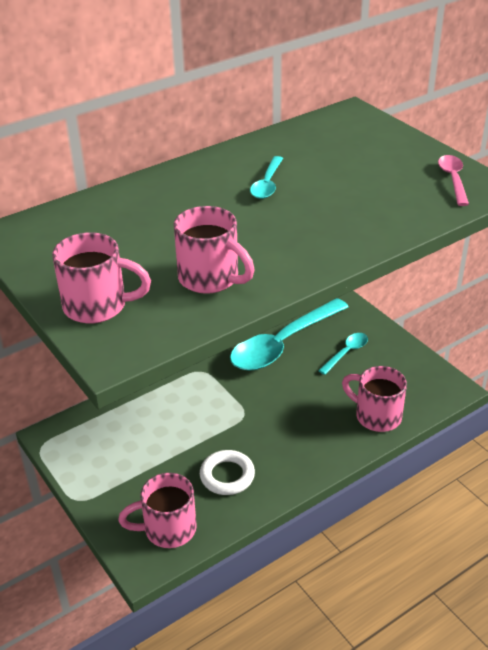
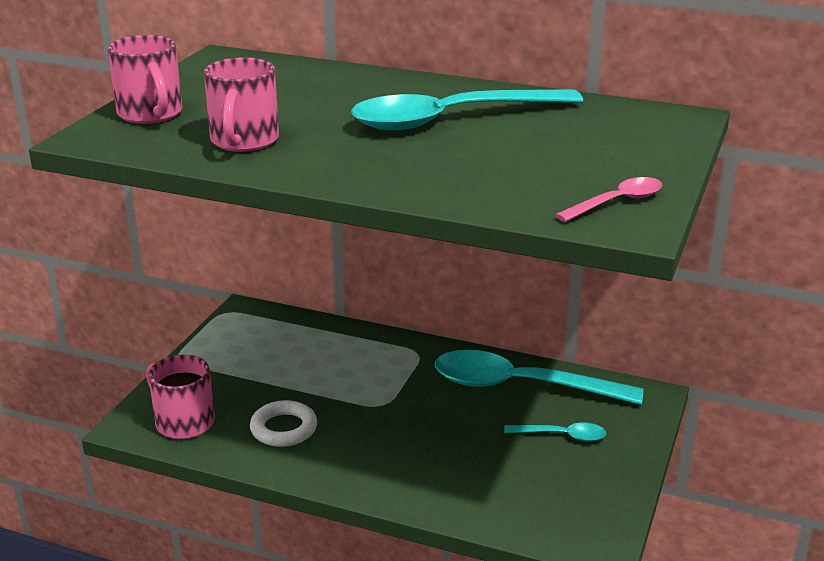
camera: 55 degrees right, 10 degrees down
(267, 184) = (452, 119): turquoise spoon -> turquoise spoon, size x2.19
(376, 416) = (478, 498): pink mug -> none

